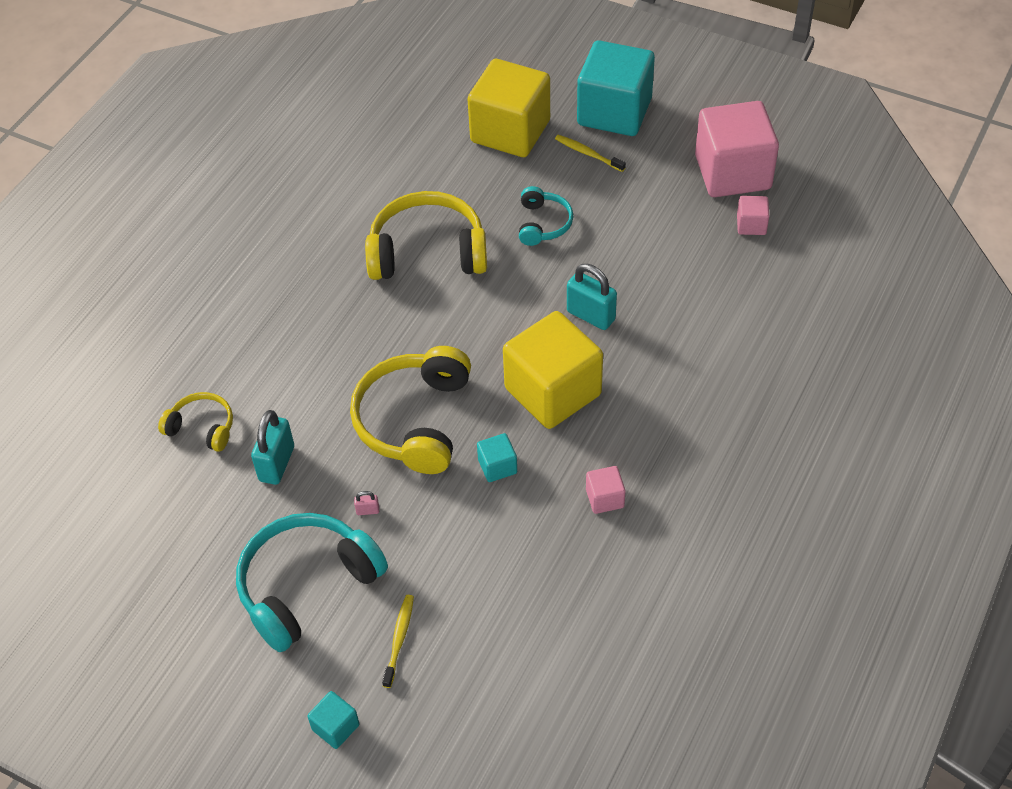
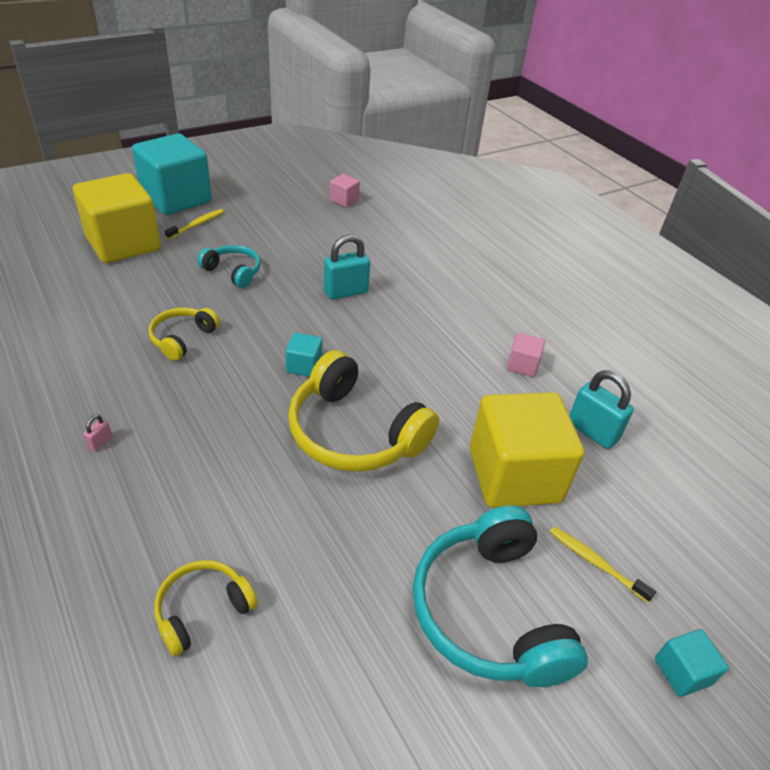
camera: 65 degrees left, 10 degrees down
(276, 464) = (314, 562): turquoise padlock -> turquoise padlock (592, 431)
(367, 510) = (430, 514): pink padlock -> pink padlock (100, 442)
(427, 252) = (183, 339): yellow headphones -> yellow headphones, size x0.53
(497, 466) = (447, 406): turquoise cube -> turquoise cube (304, 366)
(553, 391) = (399, 342): yellow cube -> yellow cube (514, 475)
(588, 153) = (197, 224): yellow toothbrush -> yellow toothbrush turned 150 degrees clockwise
(732, 172) = (293, 186): pink cube -> none

